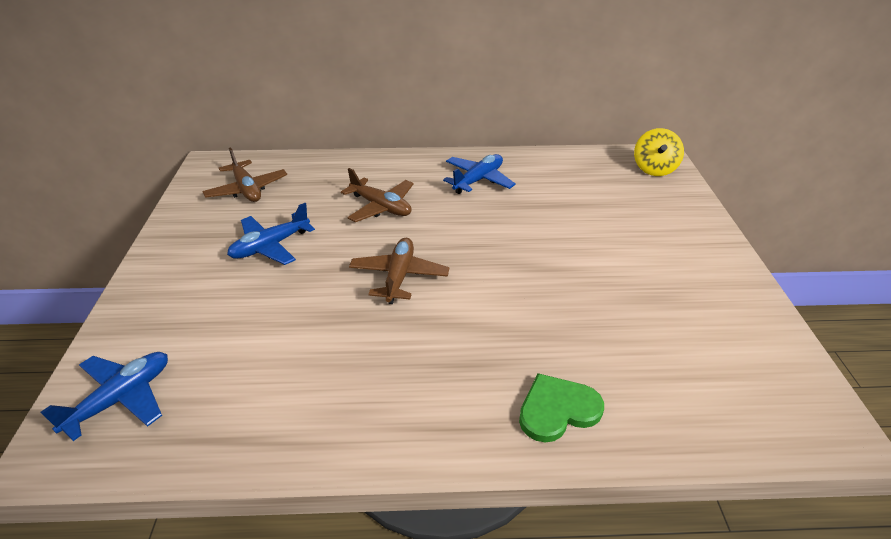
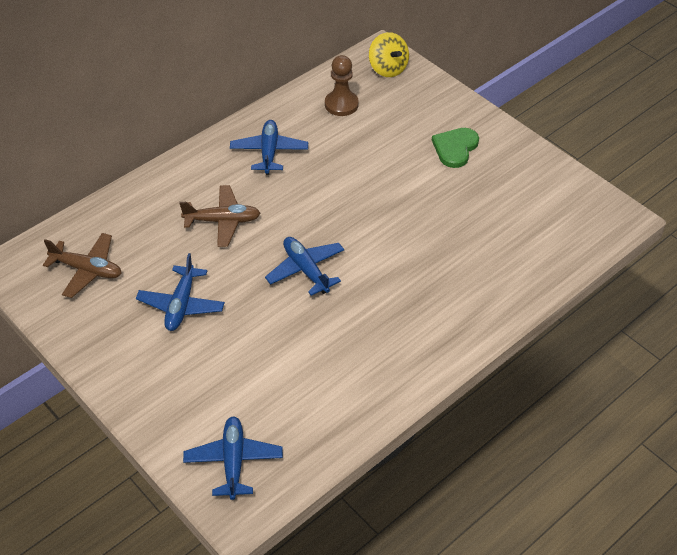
camera: 40 degrees left, 10 degrees up
(399, 276) = (306, 270): brown plane -> blue plane
(557, 410) = (488, 295): green heart -> green heart (455, 148)
(581, 175) = (341, 104): none -> brown pawn

